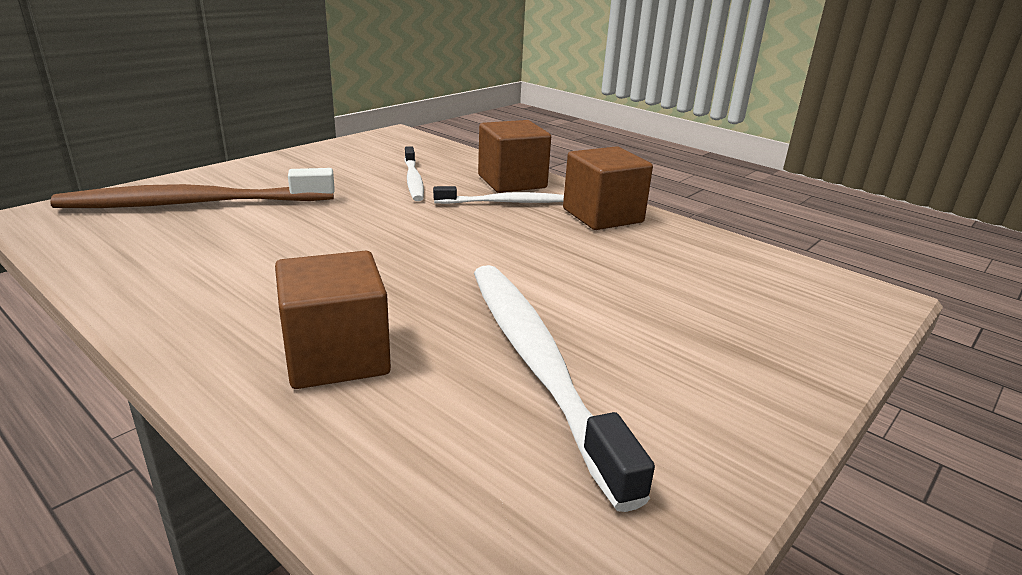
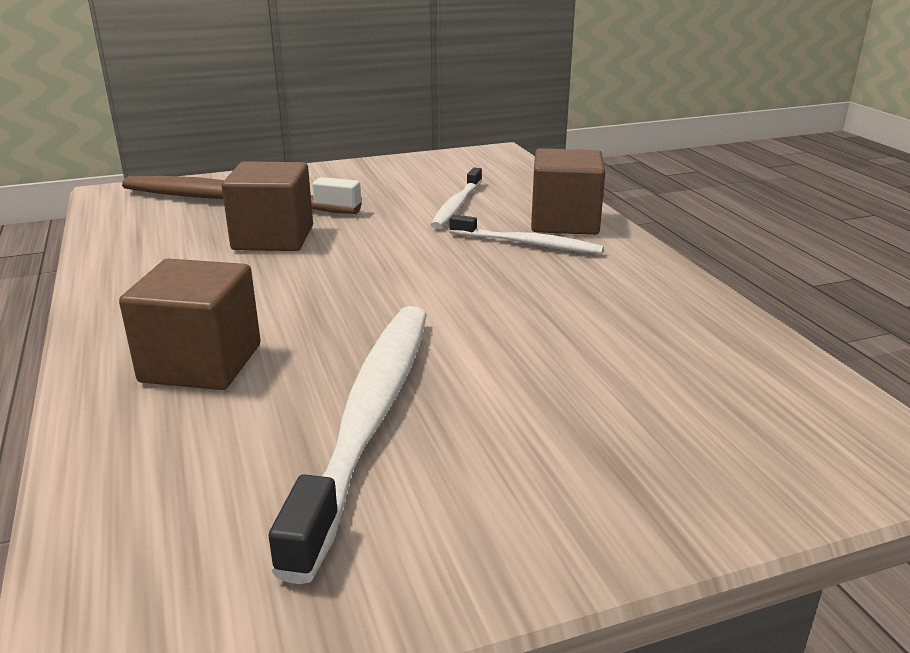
camera: 30 degrees right, 0 degrees up
(602, 216) = (630, 278): brown cube -> brown cube (273, 238)

